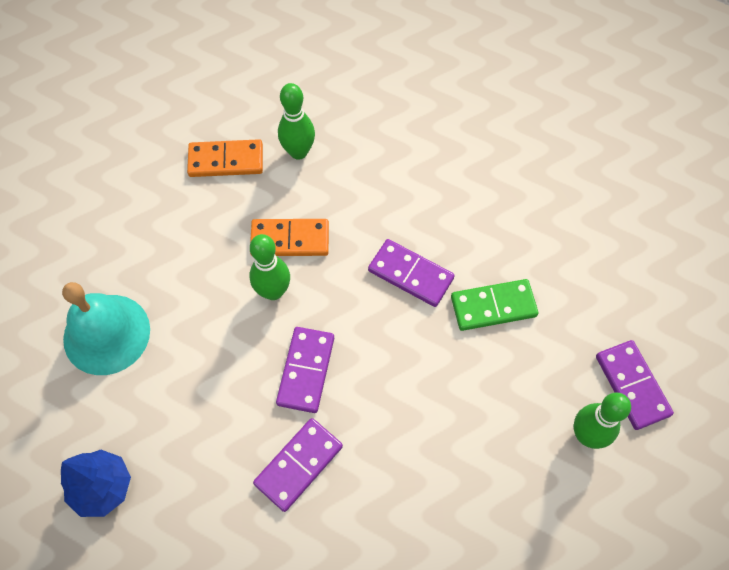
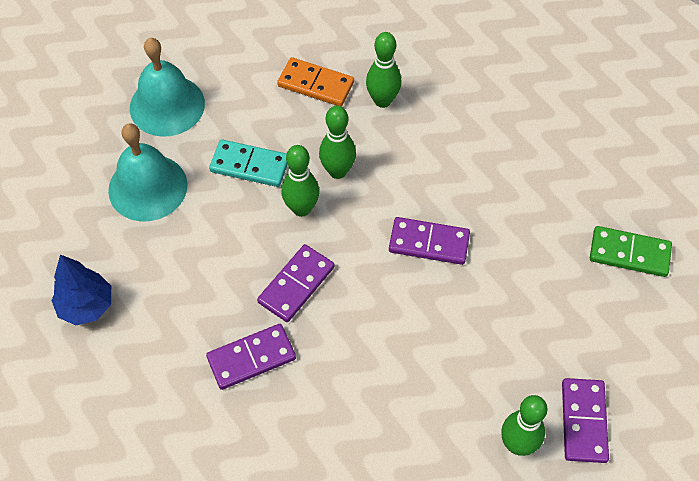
camera: 25 degrees right, 5 degrees down
(85, 240) = (167, 105): none -> turquoise bell
(200, 268) = (250, 165): none -> turquoise domino
(290, 239) = (337, 171): orange domino -> green bowling pin
(410, 274) = (429, 242): purple domino -> purple domino turned 45 degrees counterclockwise
(493, 306) = (490, 300): green domino -> green domino (629, 253)

